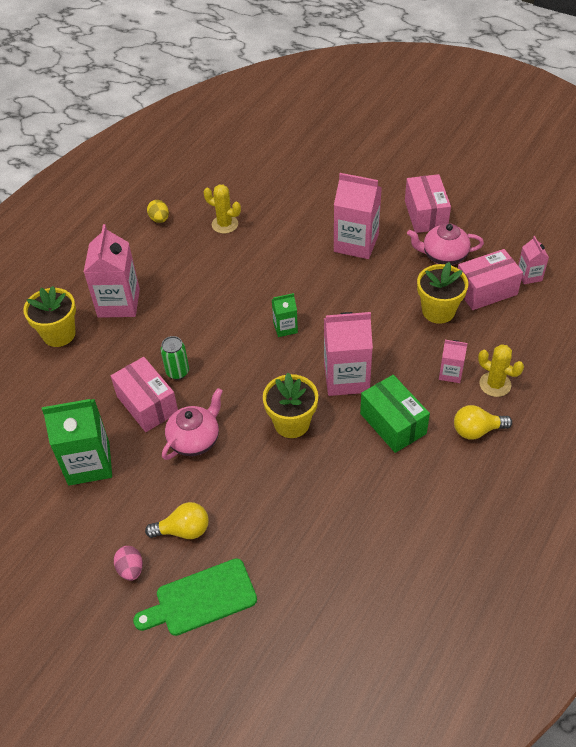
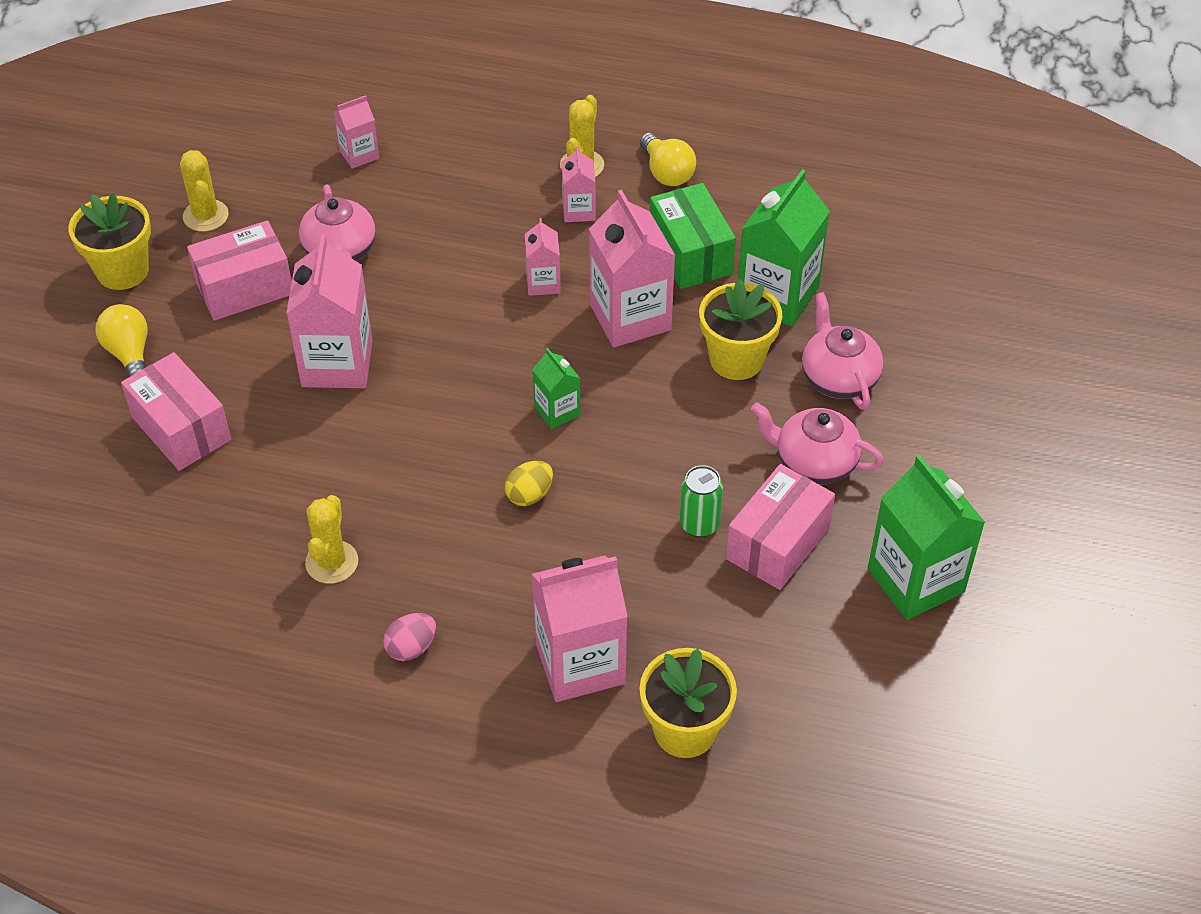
camera: 110 degrees left, 0 degrees up
(131, 569) = (1046, 469): pink egg -> pink egg (411, 647)
(159, 219) = (341, 675): yellow egg -> yellow egg (529, 495)
(183, 530) = (962, 430): yellow light bulb -> yellow light bulb (130, 354)
(201, 599) = (1043, 383): green cutting board -> none
(255, 474) = (838, 378): none -> pink teapot
(339, 462) = (777, 295): none -> green carton
(390, 342) = (543, 283): none -> pink carton
(393, 423) = (690, 253): green box -> green box turned 60 degrees counterclockwise
(438, 311) = (463, 240): yellow flower pot -> yellow flower pot (122, 271)
(486, 290) = (404, 196): pink box -> pink box (181, 428)
(489, 205) = (206, 216): none -> yellow cactus

